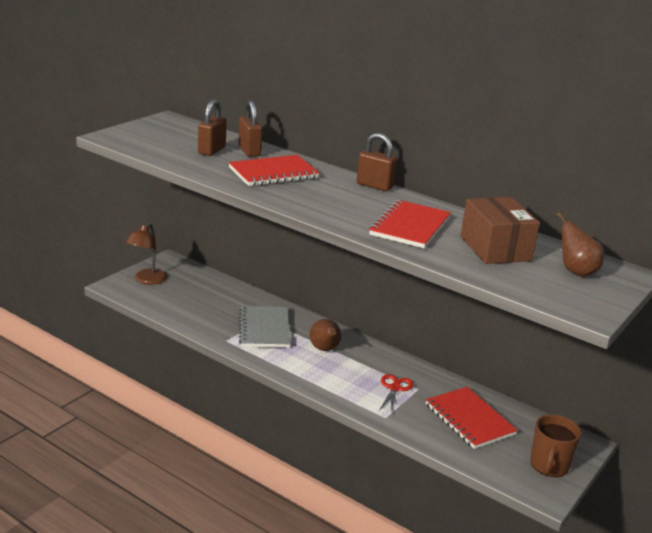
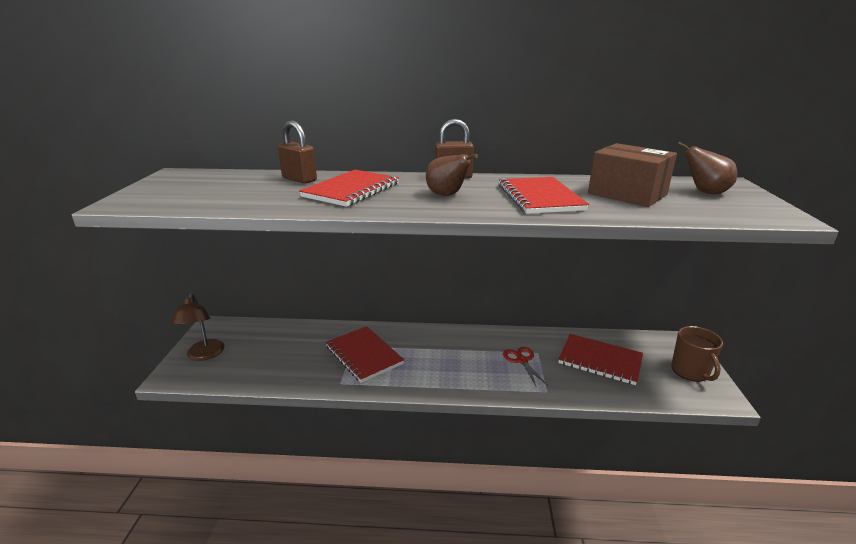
camera: 30 degrees left, 0 degrees up
(212, 150) = (260, 188): brown padlock -> none
(264, 329) = (364, 355): grey notebook -> red notebook
(325, 349) = (433, 351): brown pear -> brown pear (447, 195)

